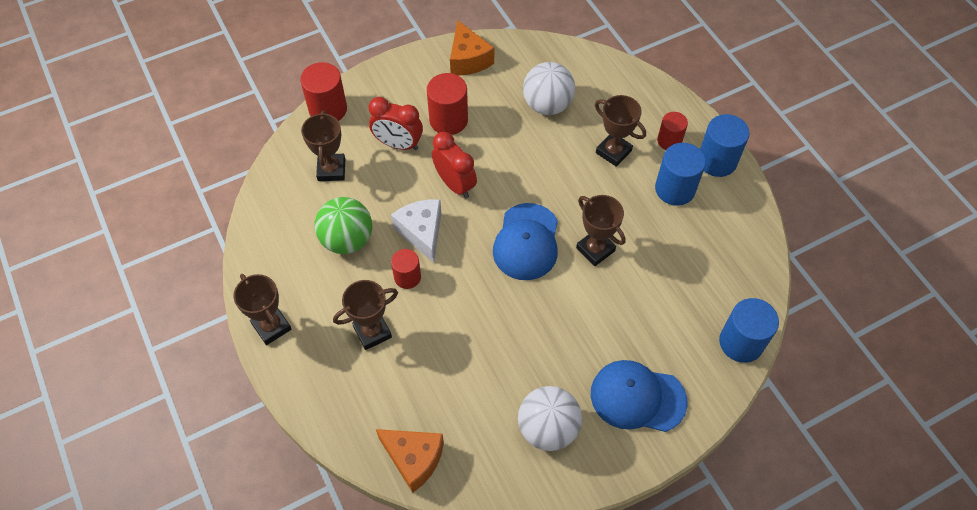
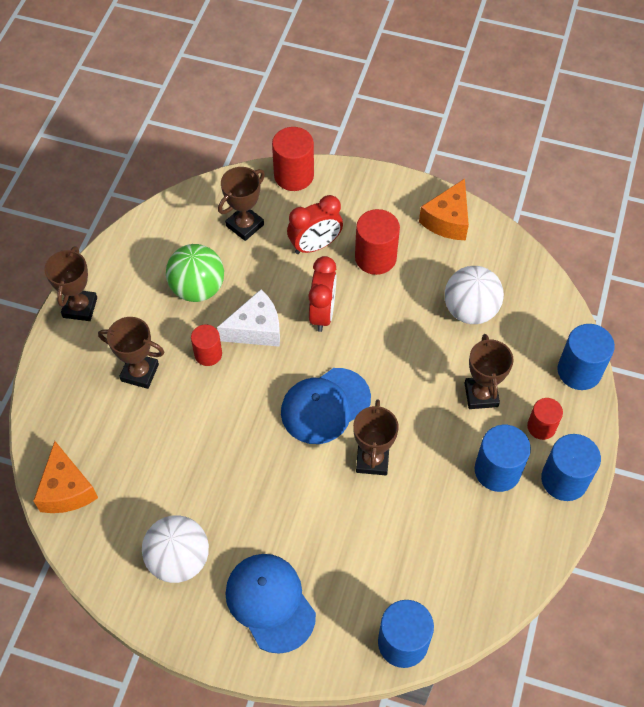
camera: 45 degrees right, 0 degrees up
(398, 144) = (315, 245): red clock -> red clock turned 90 degrees counterclockwise
(422, 232) = (256, 329): white cheese -> white cheese turned 45 degrees clockwise
(652, 89) = (579, 371): none -> blue cylinder

